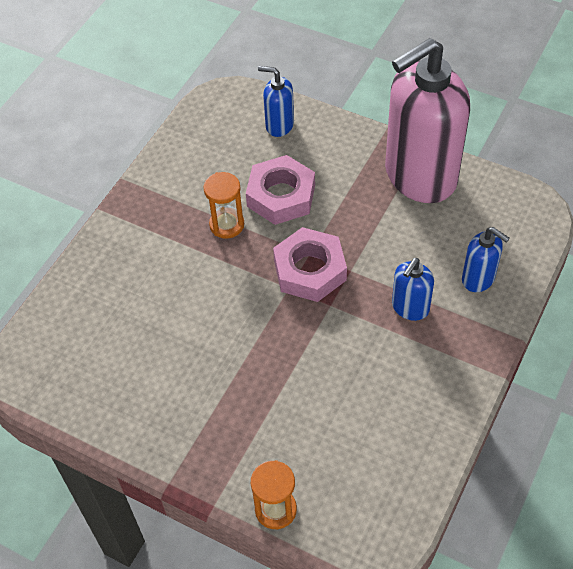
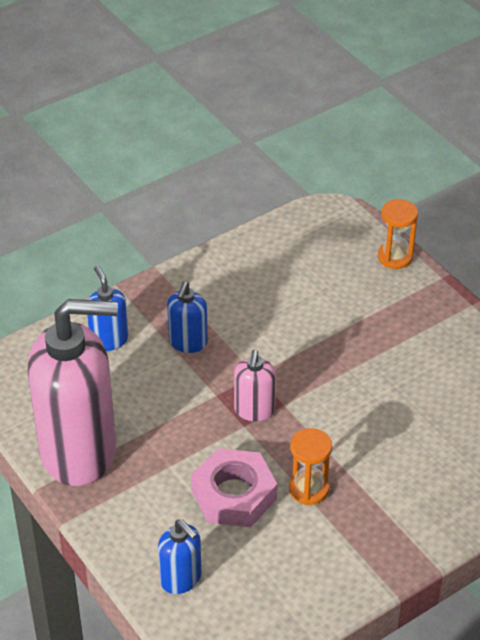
camera: 155 degrees left, 10 degrees down
(309, 270) = (254, 410): pink nut -> pink soap dispenser
(410, 308) = (188, 342): blue soap dispenser -> blue soap dispenser turned 135 degrees clockwise

